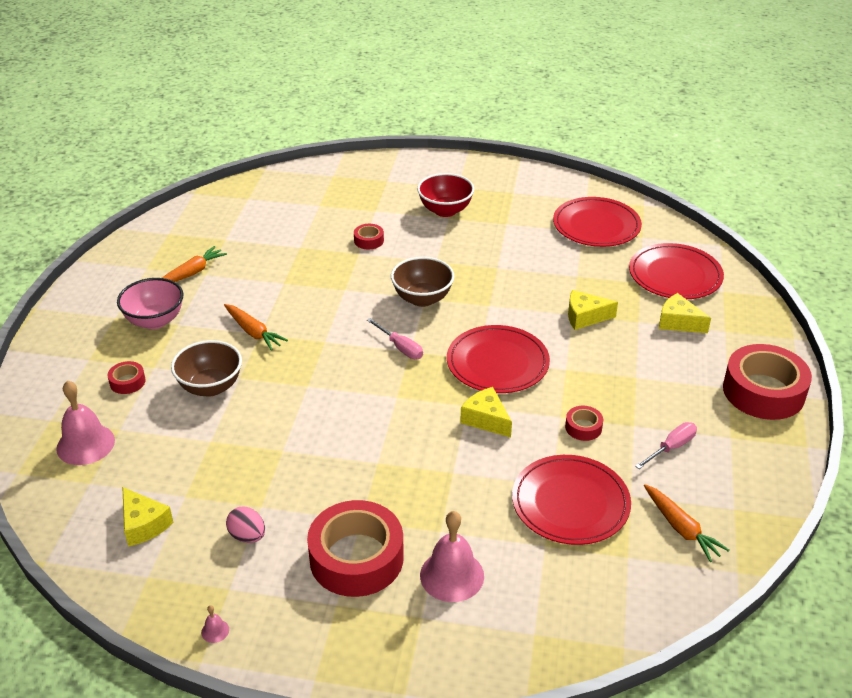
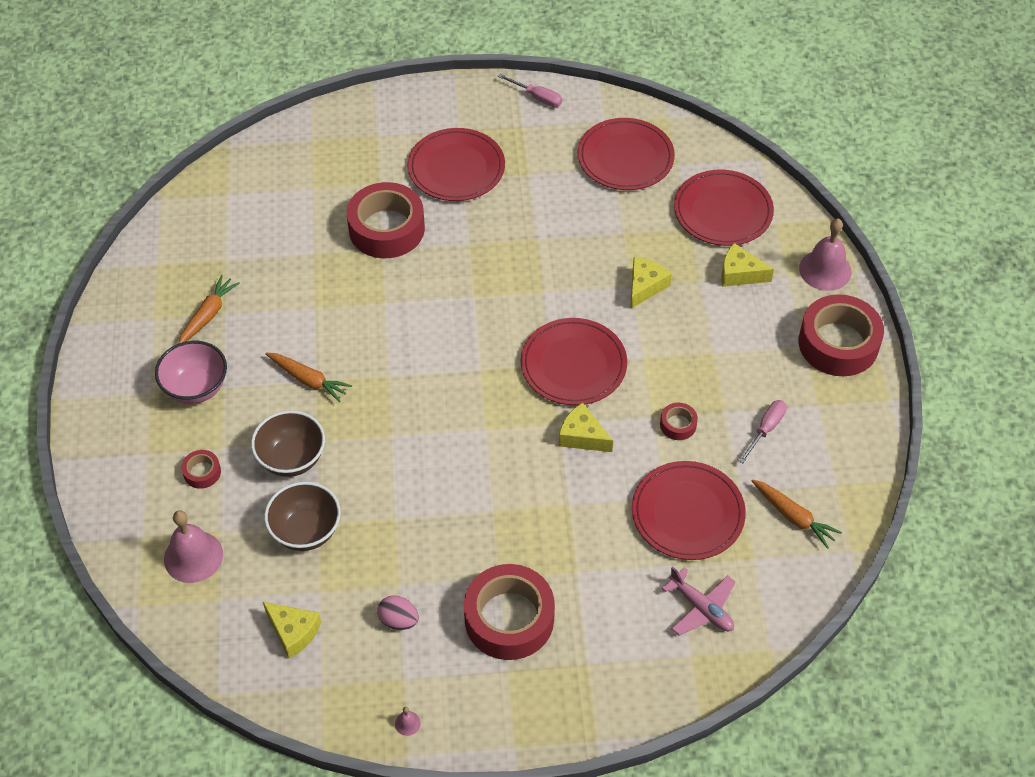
camera: 15 degrees left, 15 degrees up
(369, 240) = (386, 229): red tape -> red tape, size x2.27
(400, 347) = (469, 367): pink screwdriver -> pink screwdriver (537, 97)
(422, 299) = (471, 298): brown bowl -> brown bowl (306, 531)
(445, 210) = (456, 168): red bowl -> red plate
(452, 575) = (602, 615): pink bell -> pink bell (825, 270)
(559, 591) = (701, 608): none -> pink plane
(585, 317) = (645, 286): yellow cheese -> yellow cheese turned 135 degrees clockwise

